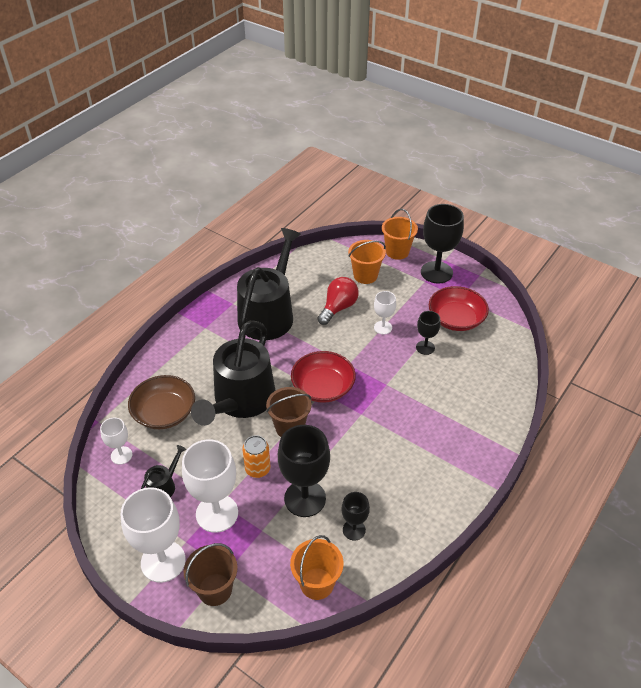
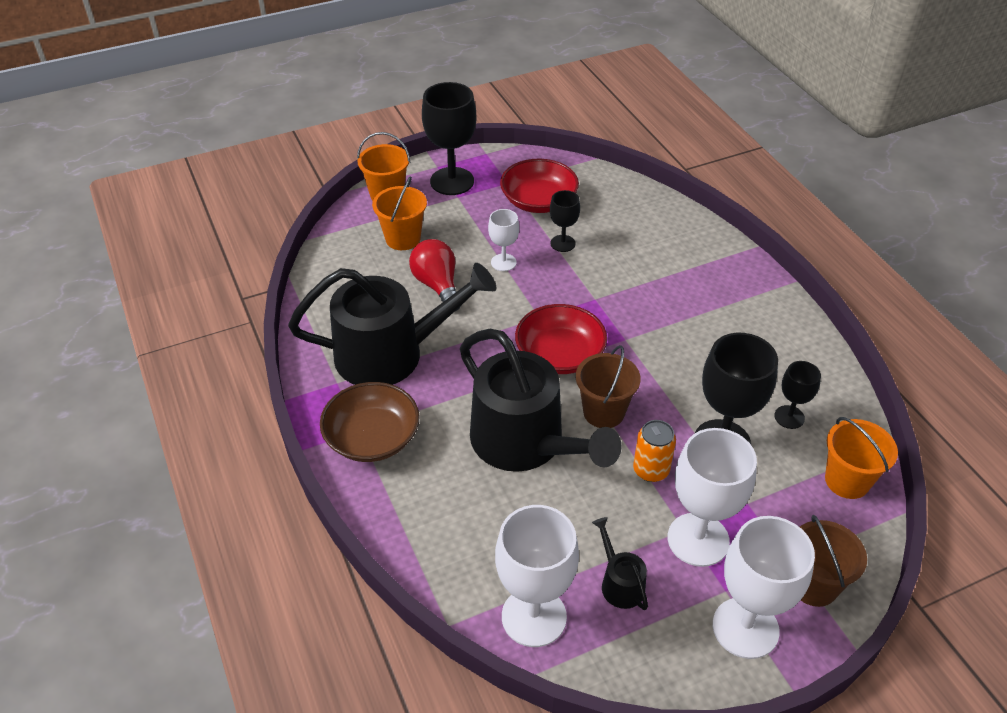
camera: 60 degrees left, 0 degrees up
(121, 455) = (534, 617): white goblet -> white goblet, size x1.87
(164, 412) = (487, 536): brown bowl -> brown bowl (372, 437)
(269, 314) = (390, 354): black watering can -> black watering can turned 120 degrees clockwise

